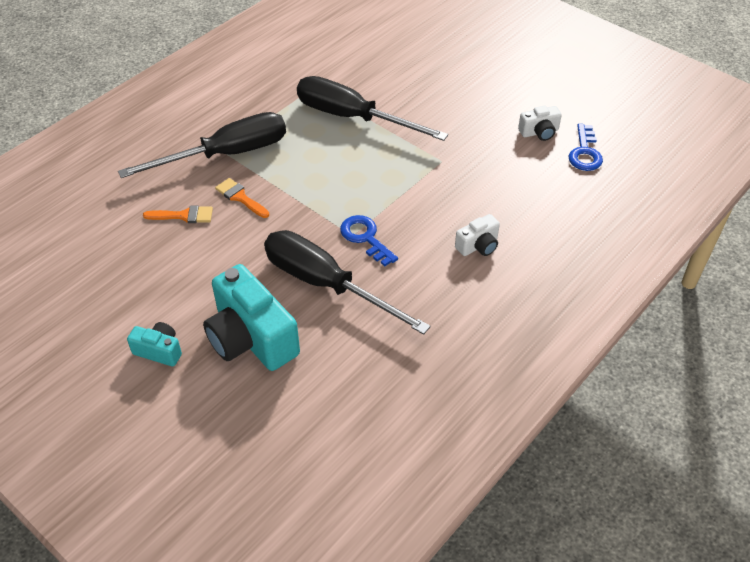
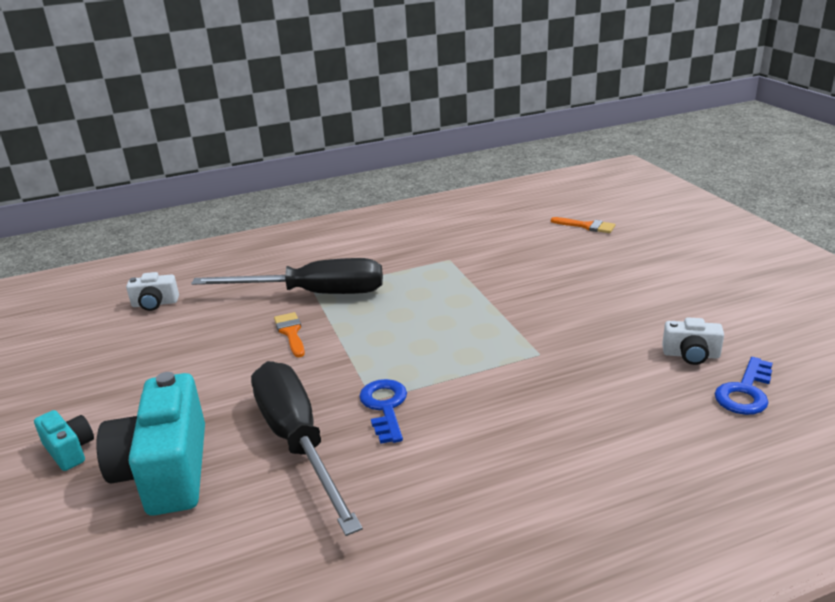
camera: 30 degrees right, 20 degrees down
(184, 215) = (223, 334): orange brush -> orange brush (587, 226)
(353, 117) = (469, 292): black screwdriver -> none
(478, 246) = (518, 458): white camera -> white camera (155, 304)

